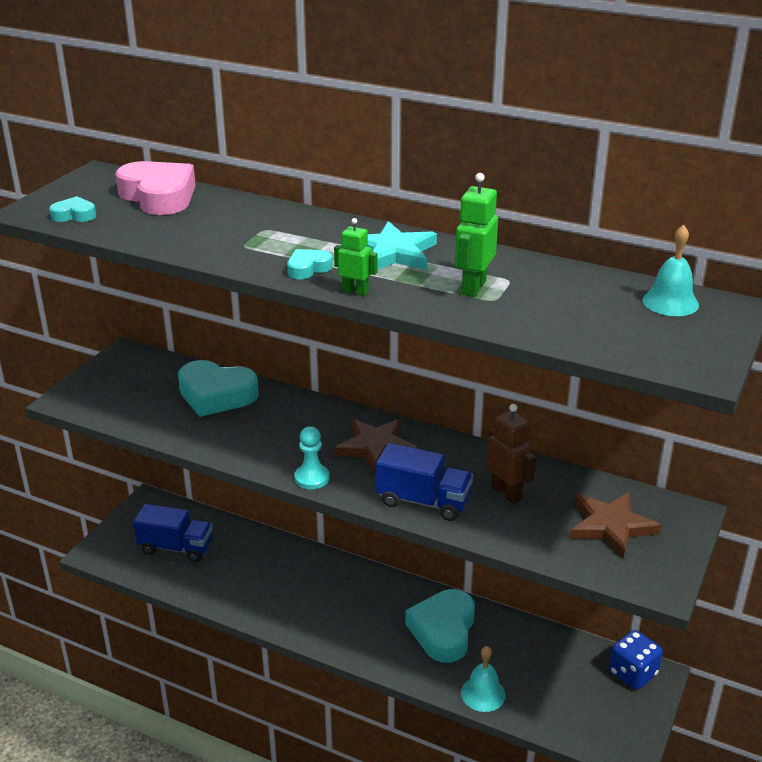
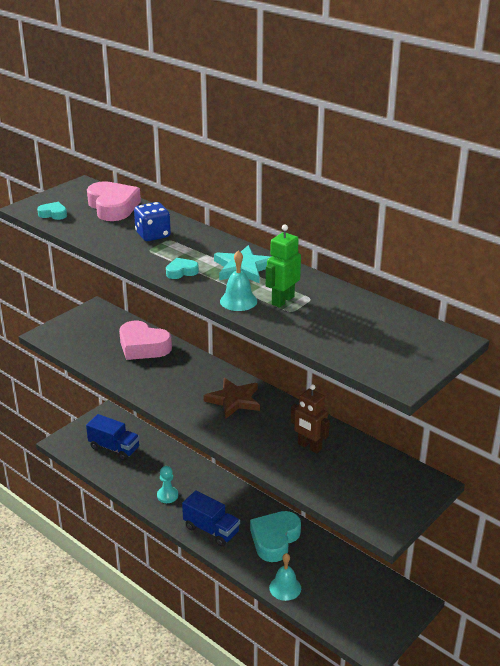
camera: 15 degrees right, 0 degrees up
(216, 395) = (143, 346): turquoise heart -> pink heart
(312, 478) = (181, 414): turquoise pawn -> turquoise pawn (167, 495)
(355, 292) = (203, 292): green robot -> none
(423, 501) = (249, 442): blue truck -> blue truck (211, 530)
(506, 493) = (309, 447): brown robot -> brown robot turned 150 degrees clockwise
(611, 526) = (371, 483): brown star -> none
(632, 673) = (399, 596): blue dice -> blue dice (153, 235)
(670, 302) = (412, 330): turquoise bell -> turquoise bell (238, 301)

